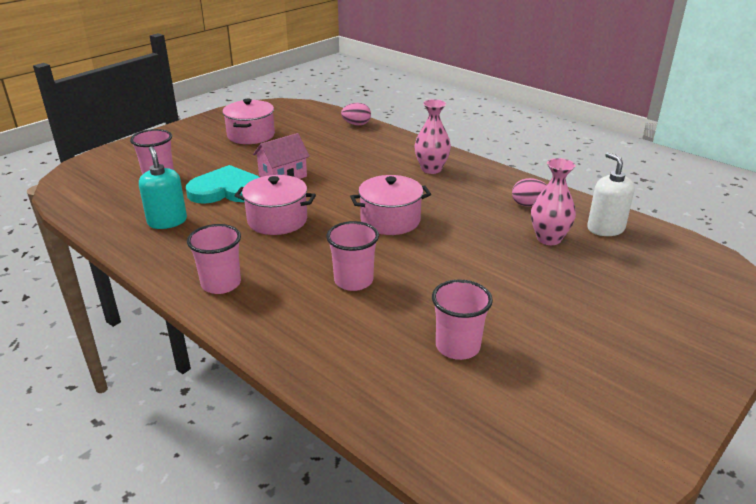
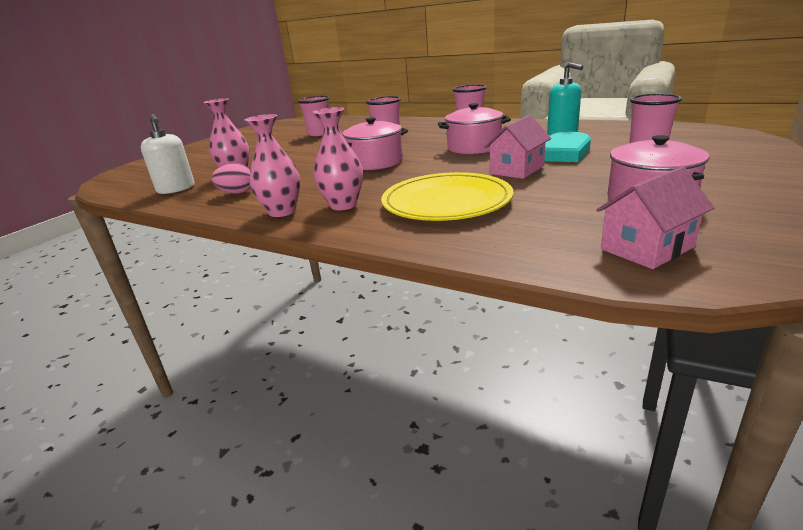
camera: 170 degrees right, 5 degrees down
(297, 116) = (647, 248): none -> pink house
(356, 124) = (504, 251): pink egg -> none
(360, 157) = (446, 202): none -> yellow plate
(477, 172) = (282, 211): none -> pink vase

